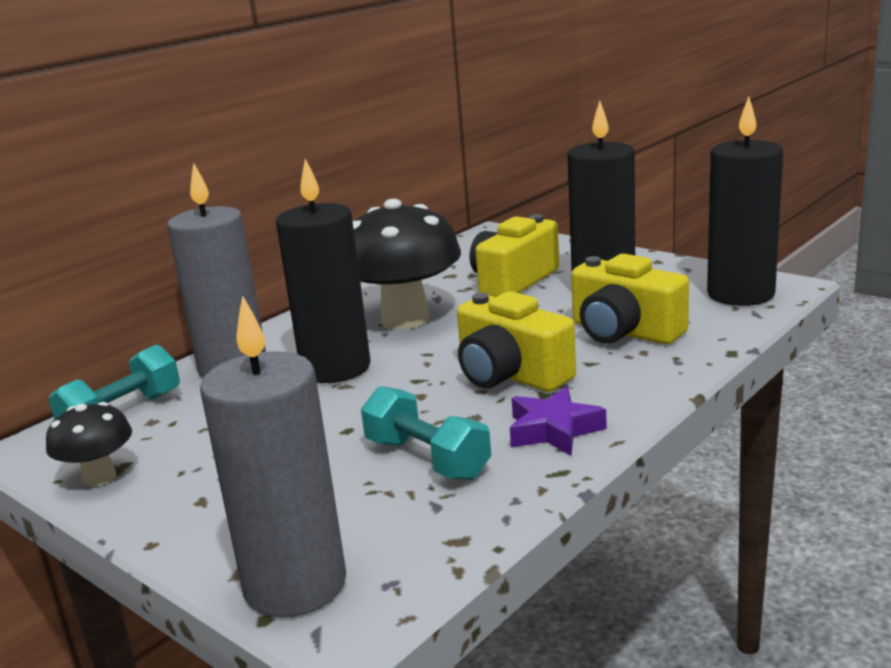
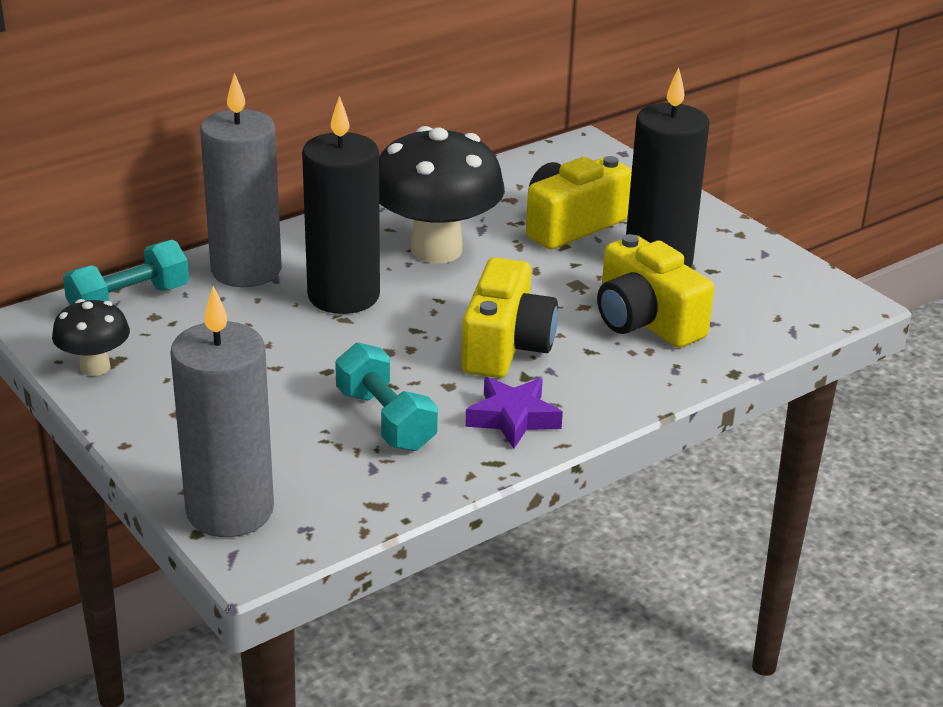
camera: 10 degrees right, 10 degrees up
(510, 375) = (506, 346): yellow camera -> yellow camera turned 135 degrees counterclockwise
(740, 294) = (795, 302): black candle -> none

